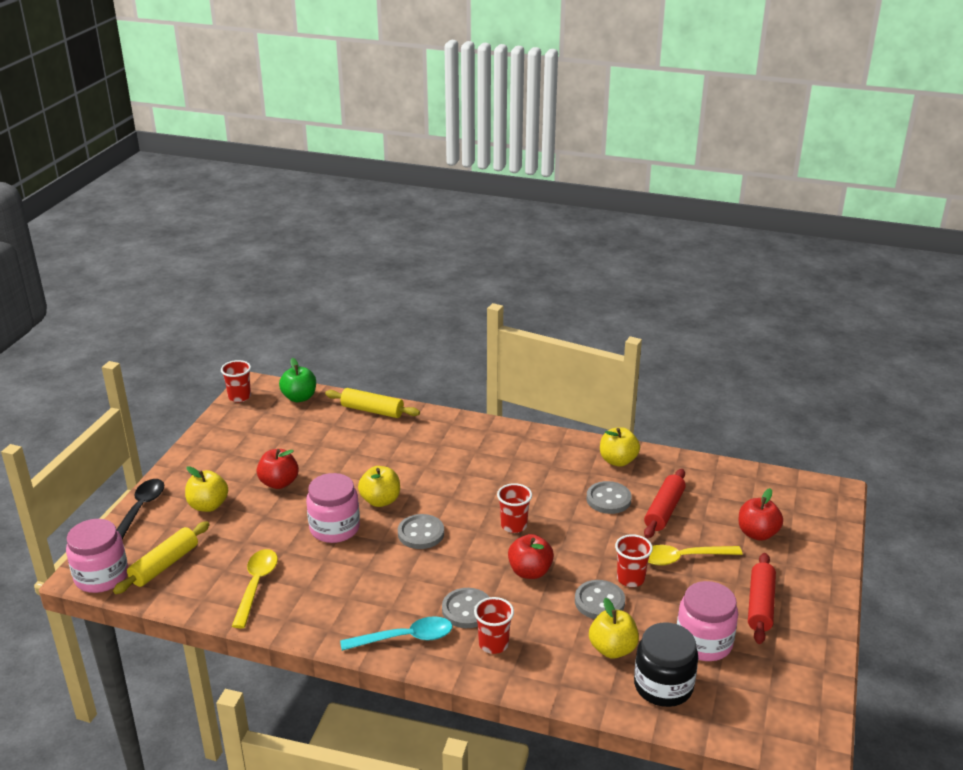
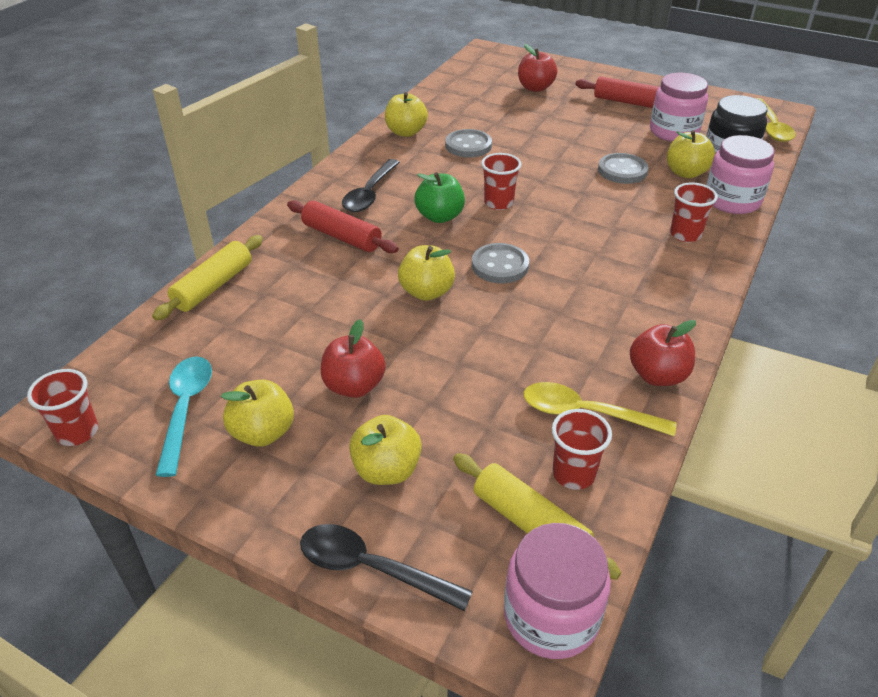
camera: 80 degrees left, 10 degrees up
(239, 456) = (263, 432): none -> yellow apple
(299, 397) = (130, 358): green apple -> green apple (440, 216)
(334, 528) = (475, 334): pink jar -> pink jar (732, 200)
(405, 638) = (681, 290): turquoise spoon -> turquoise spoon (186, 409)
(467, 610) = (634, 245): grey button -> none
(506, 456) = (370, 193): none -> black spoon
(530, 571) = (576, 202): red apple -> red apple (657, 375)
(630, 579) = (590, 151): red cup -> red cup (573, 474)
(664, 510) = (493, 121): red rolling pin -> red rolling pin (342, 237)
(683, 558) = (564, 123): yellow spoon -> yellow spoon (771, 127)

